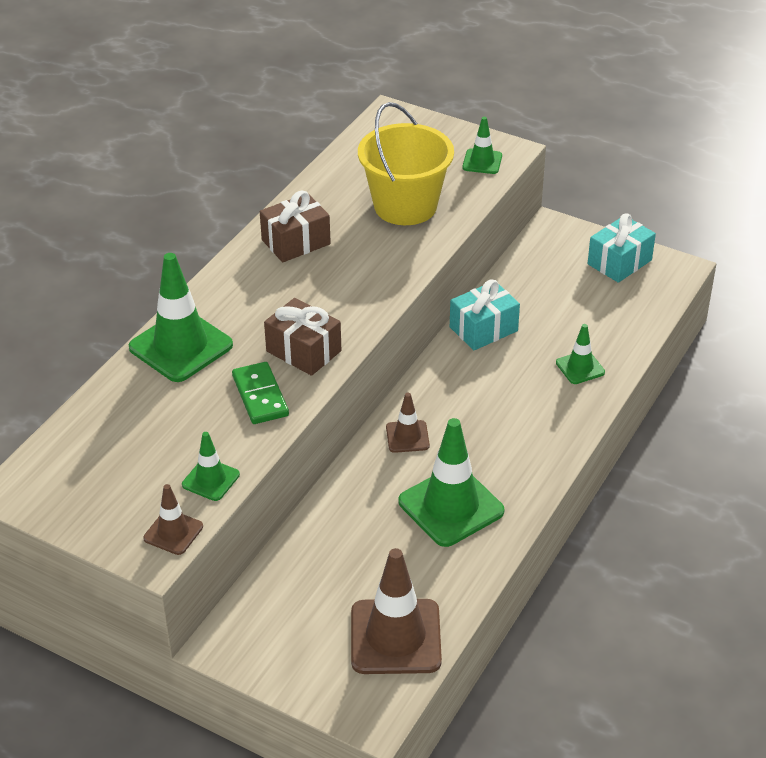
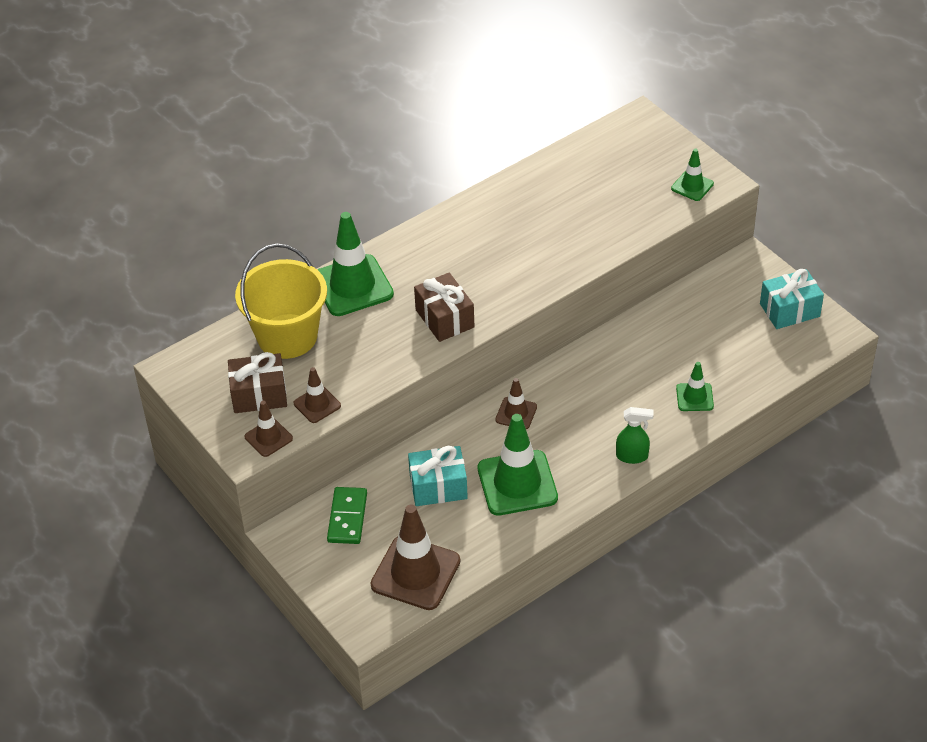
camera: 25 degrees right, 5 degrees up
(210, 480) = (317, 404): green traffic cone -> brown traffic cone
(260, 396) = (390, 347): green domino -> green domino (347, 517)
(296, 242) = (492, 219): brown gift -> brown gift (259, 395)
(405, 206) = (601, 211): yellow bucket -> yellow bucket (287, 336)
(483, 329) = (633, 337): turquoise gift -> turquoise gift (438, 487)
(554, 443) = (632, 456): none -> green spray bottle

